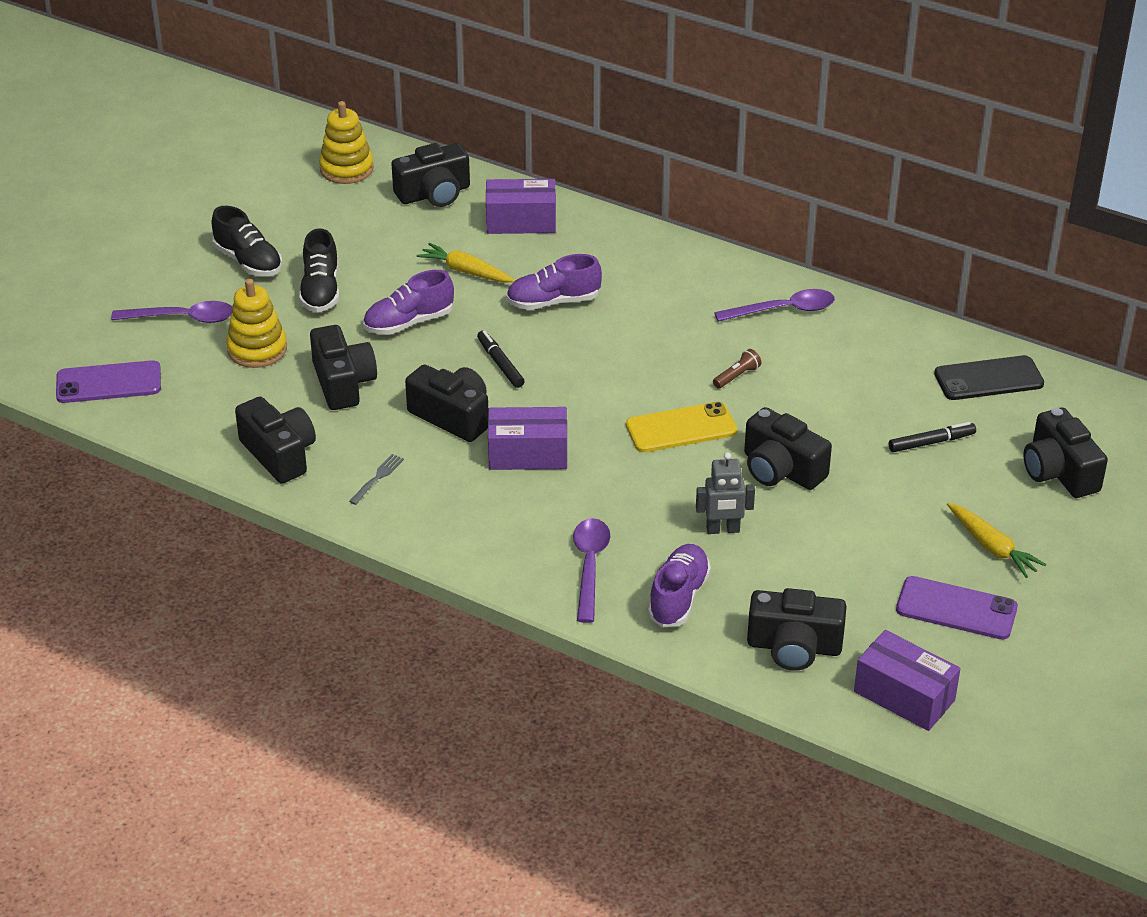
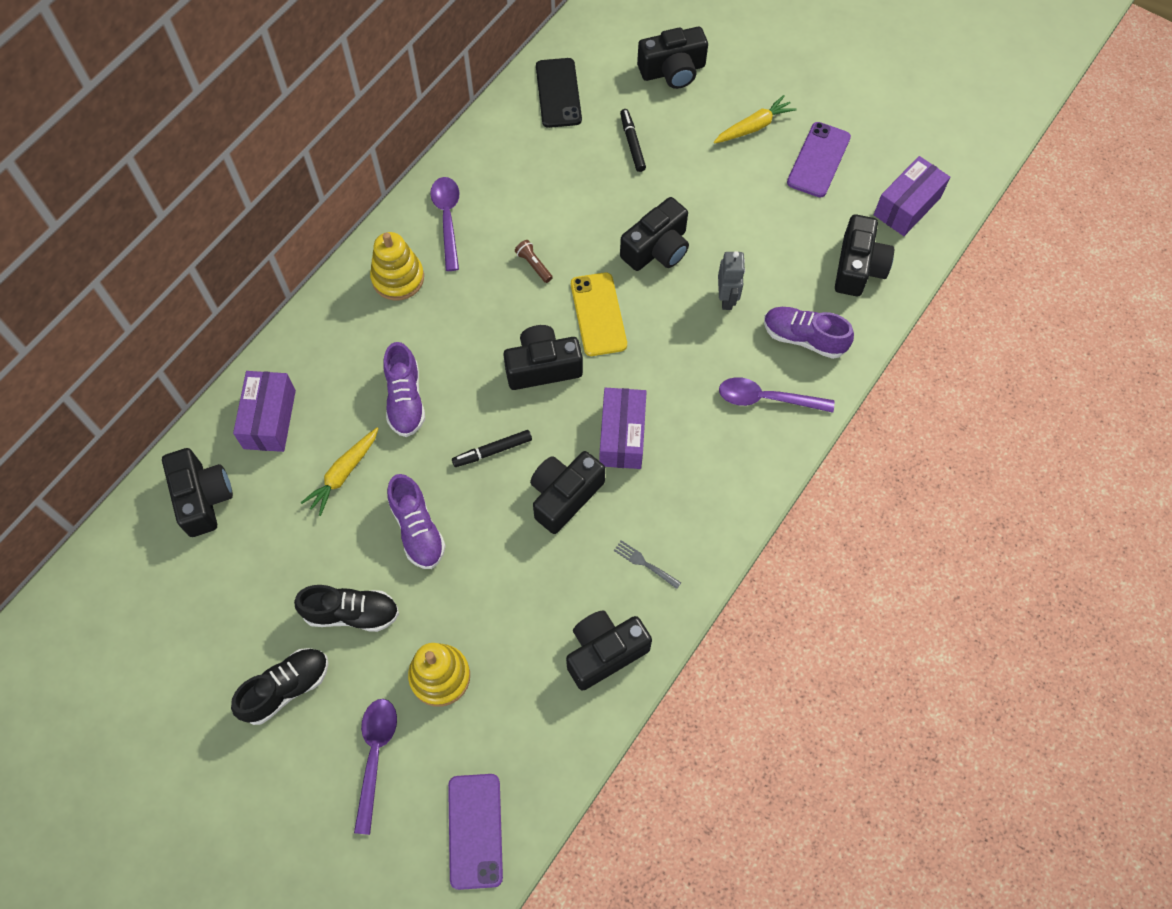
camera: 85 degrees left, 25 degrees up
(343, 383) = (504, 592): black camera -> black camera (542, 367)
(346, 169) = (135, 585): yellow stacking toy -> yellow stacking toy (398, 278)

